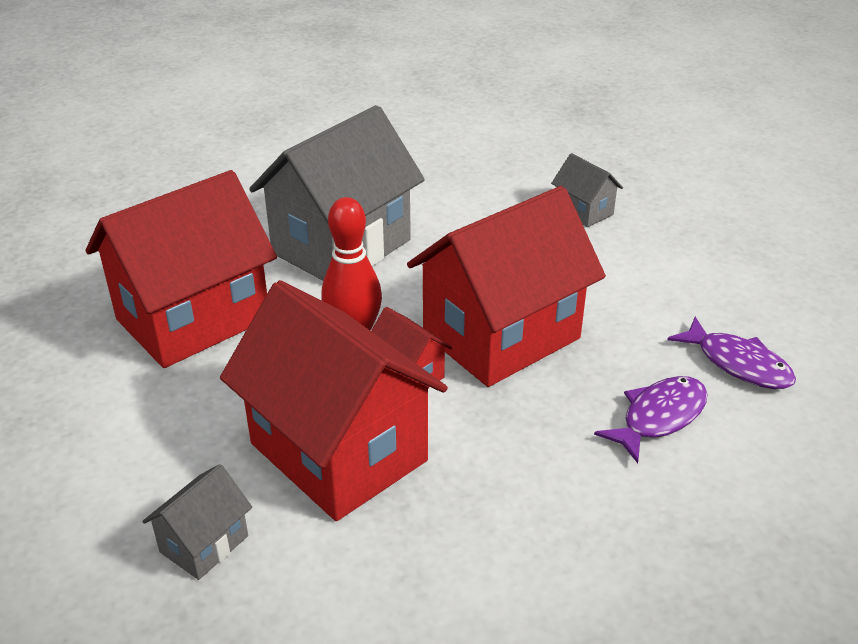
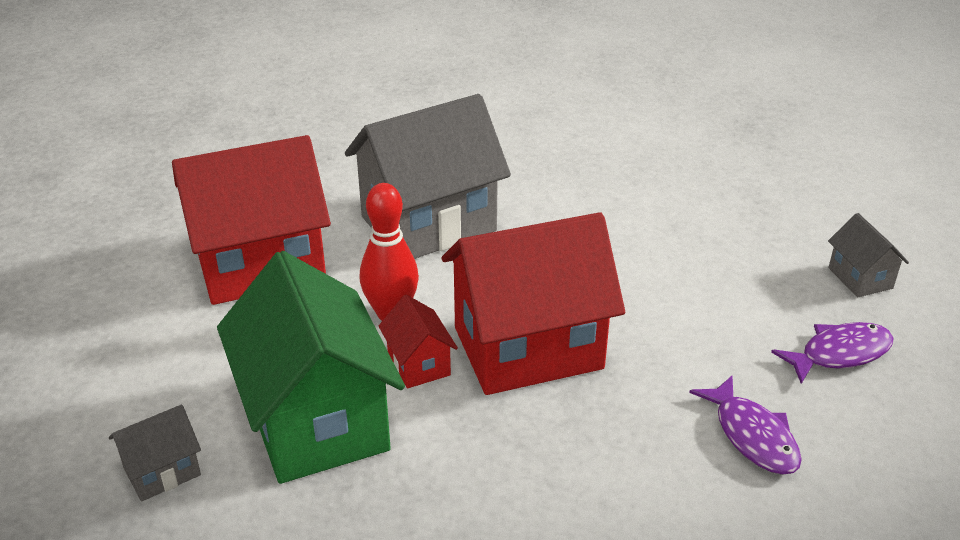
camera: 20 degrees right, 0 degrees up
(338, 452) = (316, 421): red house -> green house
(584, 211) = (688, 238): grey house -> grey house (860, 278)
(659, 417) = (635, 469): purple fish -> purple fish (839, 354)

